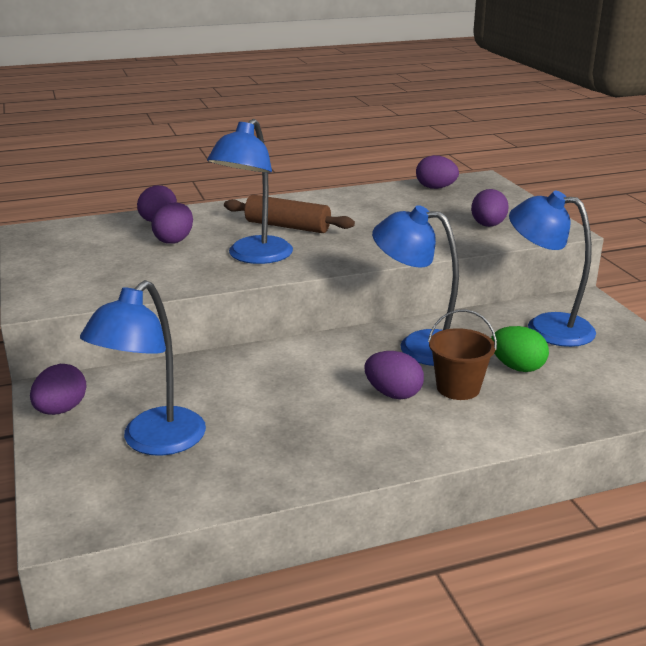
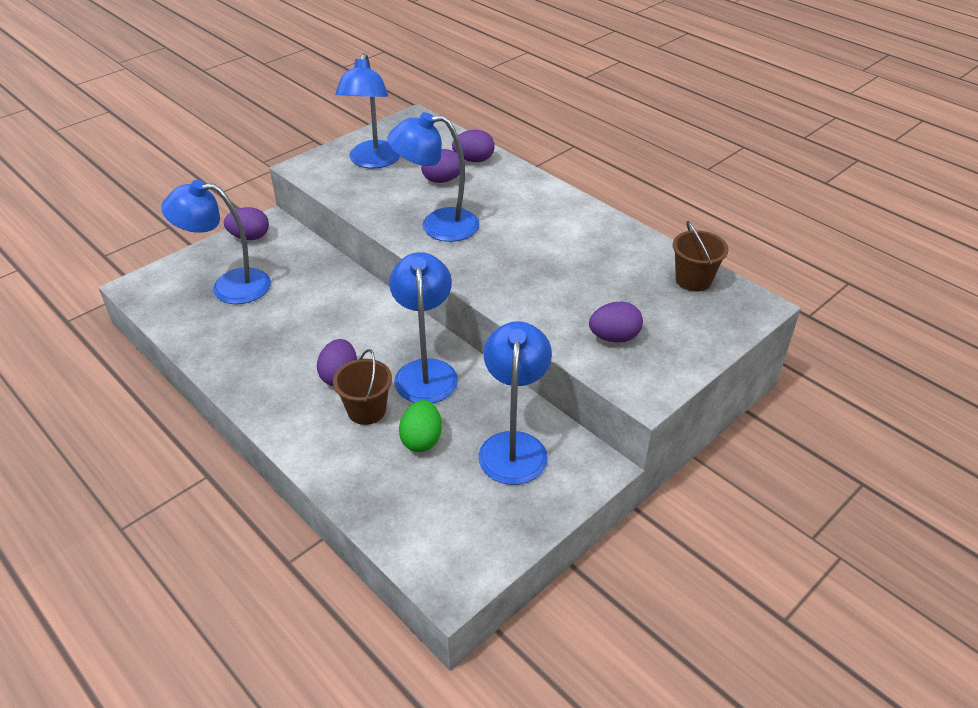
camera: 65 degrees right, 15 degrees up
(86, 265) = (373, 161): none -> blue lamp
(287, 226) = (513, 222): brown rolling pin -> none
(435, 188) = (693, 280): purple egg -> brown bucket

